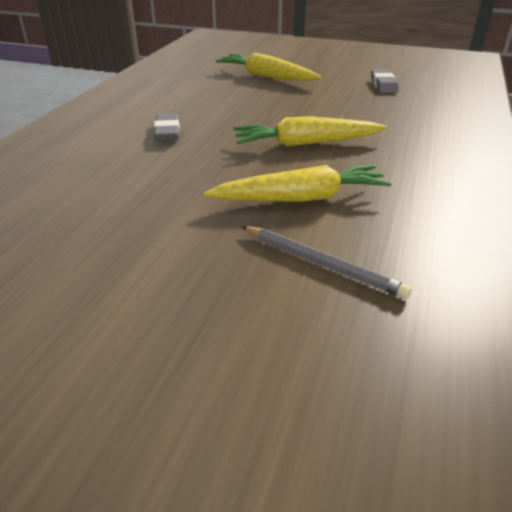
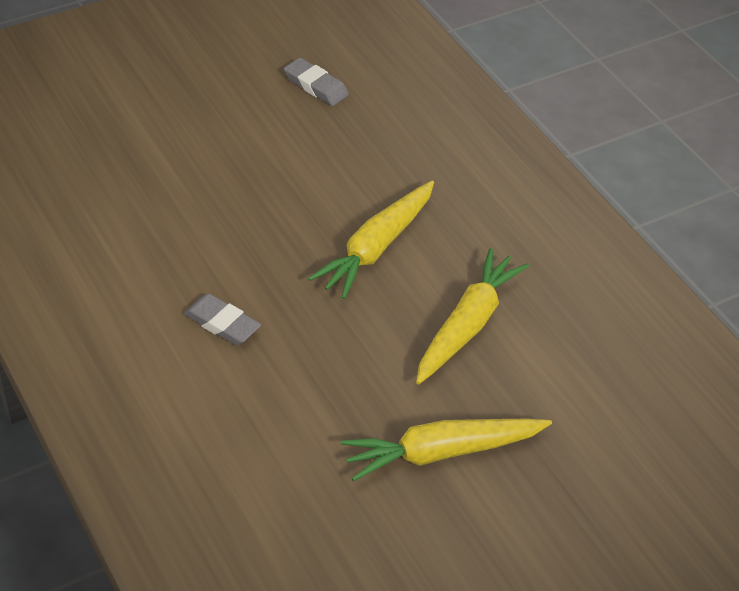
camera: 50 degrees left, 10 degrees up
(266, 76) = (167, 147): yellow carrot -> yellow carrot (441, 452)
(322, 263) = (564, 380): grey pencil -> none

